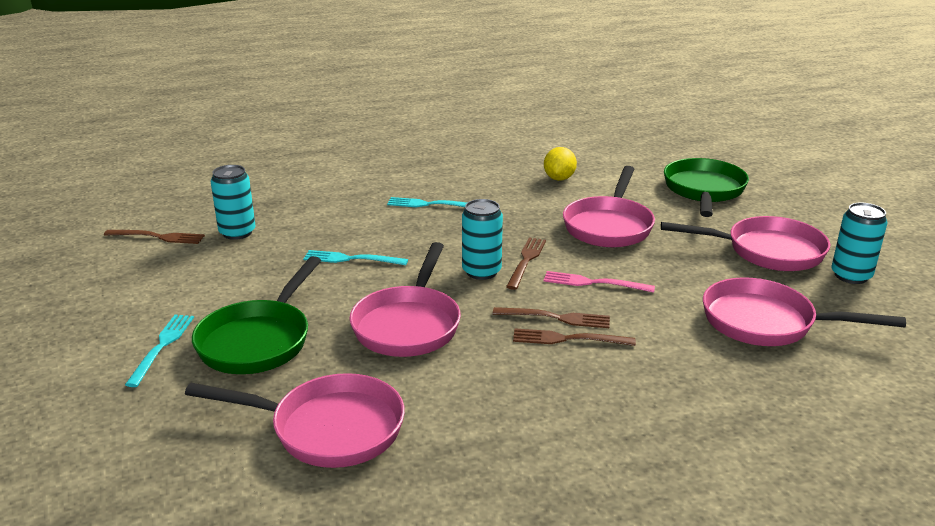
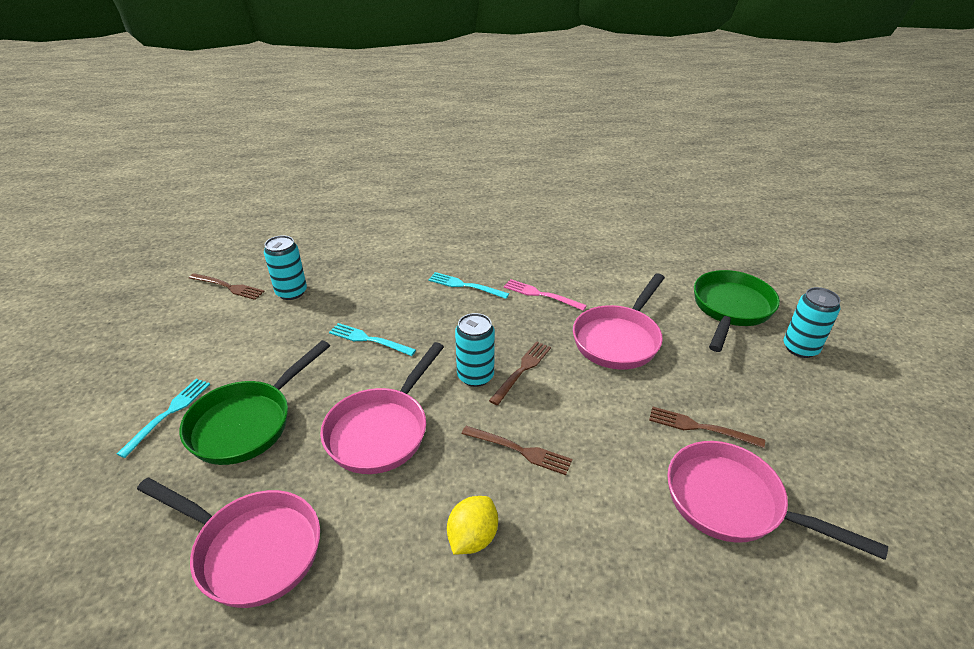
camera: 15 degrees right, 10 degrees up
(559, 178) = (594, 272): yellow lemon -> yellow lemon (472, 538)
(567, 339) = (518, 481): brown fork -> brown fork (699, 427)
(592, 283) = (573, 410): pink fork -> pink fork (540, 294)
(767, 251) = (768, 401): pink pan -> none
(851, 276) = (850, 453): turquoise can -> turquoise can (800, 348)

